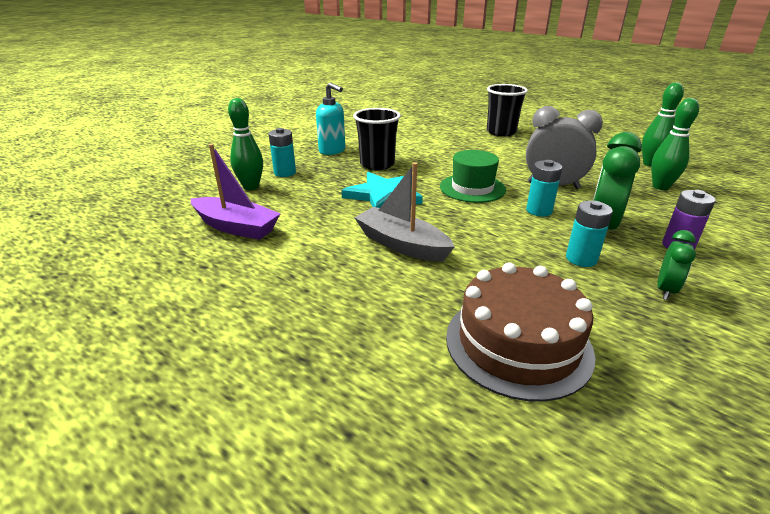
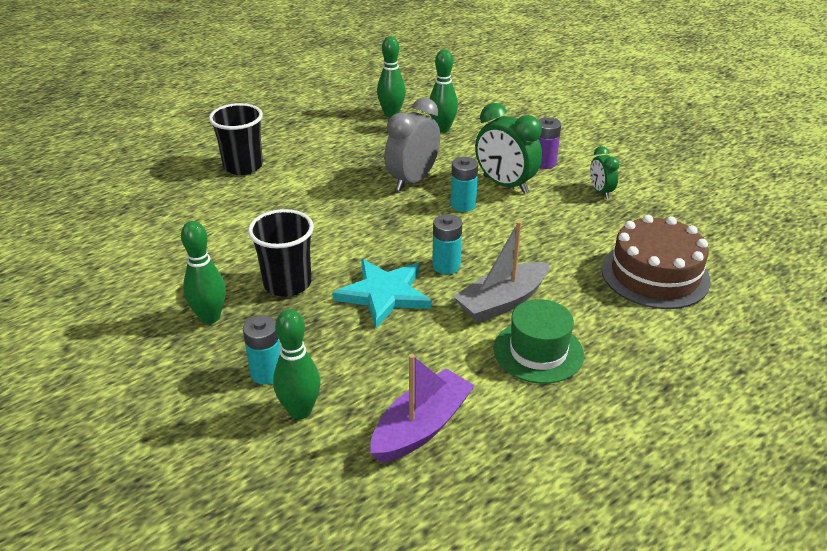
camera: 75 degrees left, 5 degrees up
(332, 151) = (210, 317): turquoise soap dispenser -> green bowling pin
(472, 188) = (395, 229): green hat -> green hat (538, 352)
(581, 259) = (552, 211): turquoise battery -> turquoise battery (446, 266)
(665, 290) = (600, 192): green clock -> green clock turned 150 degrees counterclockwise

